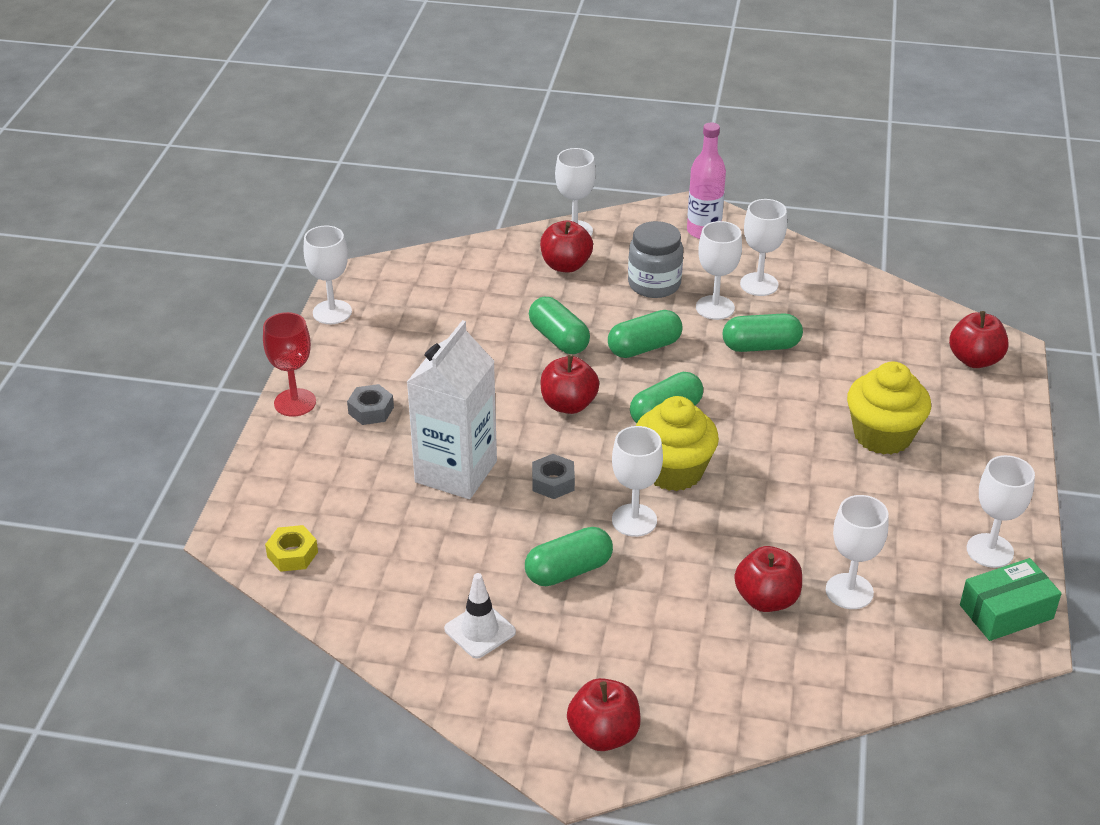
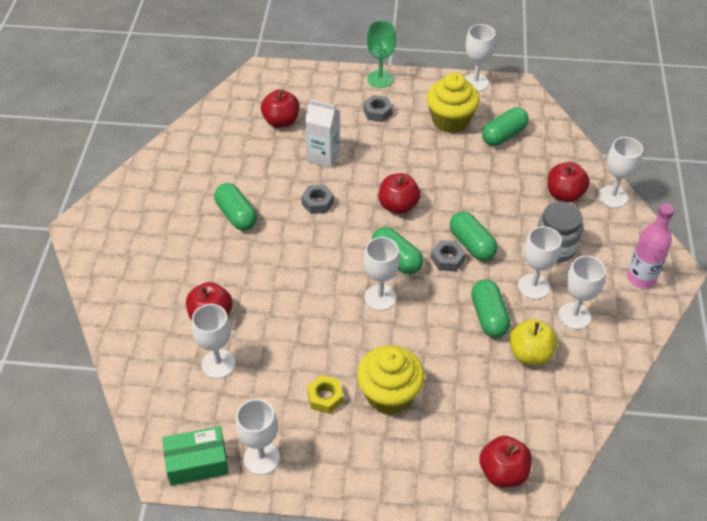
camera: 85 degrees right, 10 degrees up
(292, 554) = (247, 96): yellow nut -> yellow nut (325, 397)
(295, 402) = (380, 79): red goblet -> green goblet
(456, 472) = (323, 156): white carton -> white carton, size x0.65
(480, 630) = (187, 179): white traffic cone -> none
(559, 339) = (471, 196): green capsule -> green capsule (503, 135)
(603, 734) = (104, 238): red apple -> red apple (281, 121)
(634, 520) = (283, 245): white goblet -> white goblet (380, 297)
(668, 370) = (447, 259): none -> grey nut
(673, 471) = (334, 265): yellow cupcake -> yellow cupcake (450, 120)
(815, 322) = (530, 354): none -> yellow apple
(1006, 612) = (197, 462): green box -> green box turned 75 degrees counterclockwise

